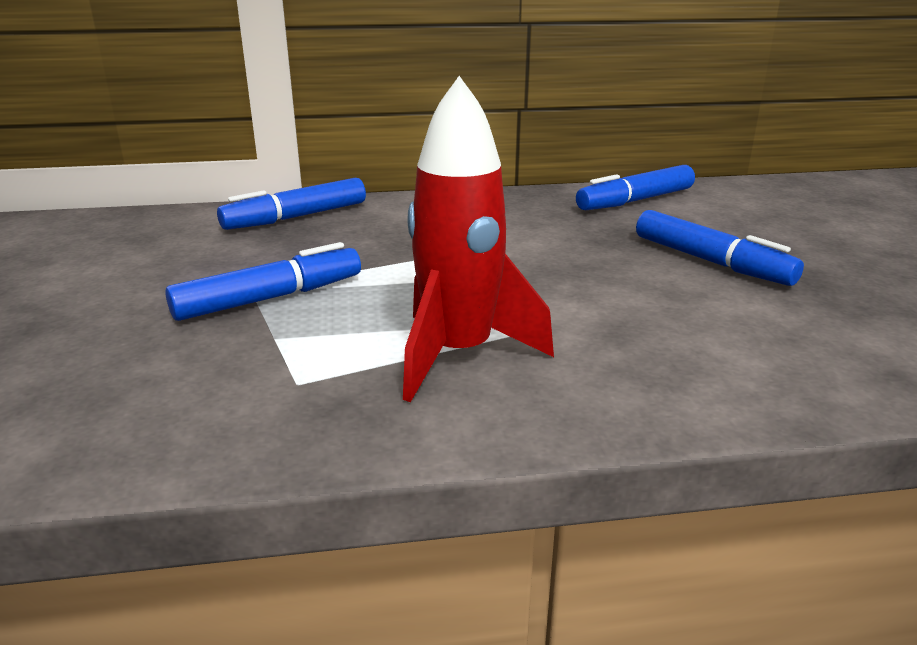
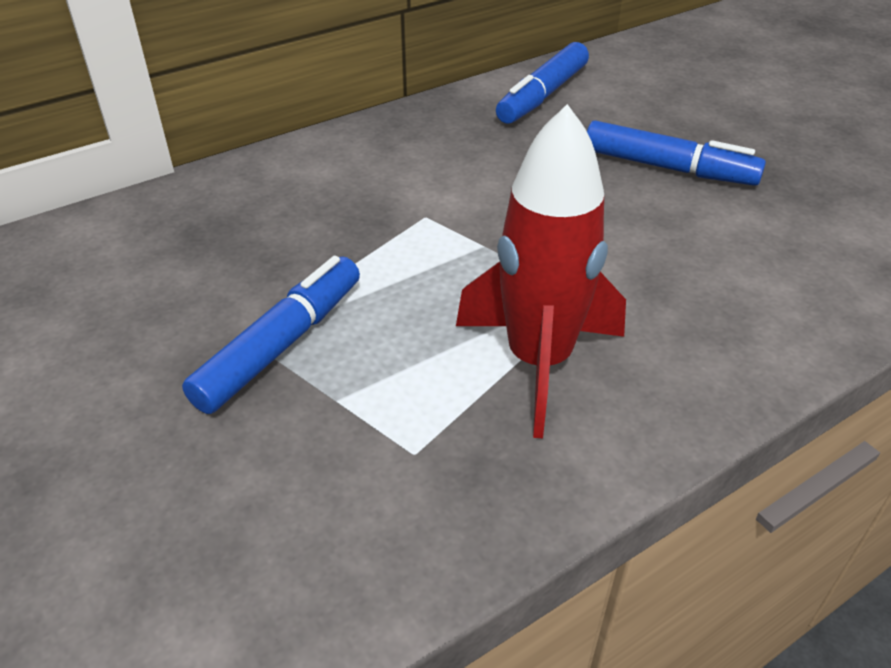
camera: 25 degrees left, 15 degrees up
(296, 217) = (198, 208): blue marker -> none

